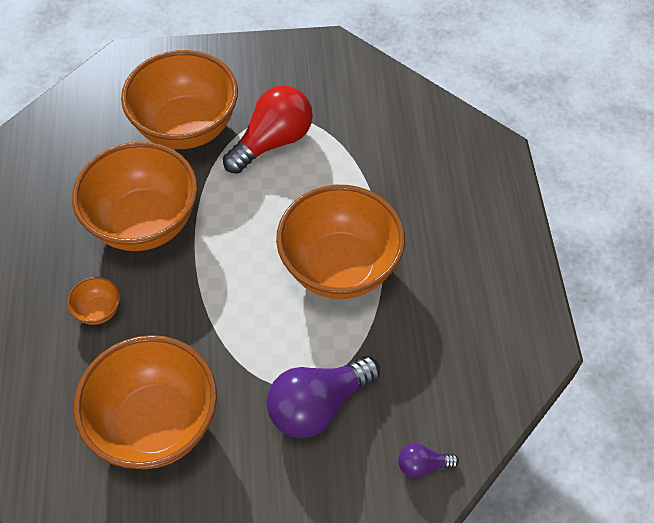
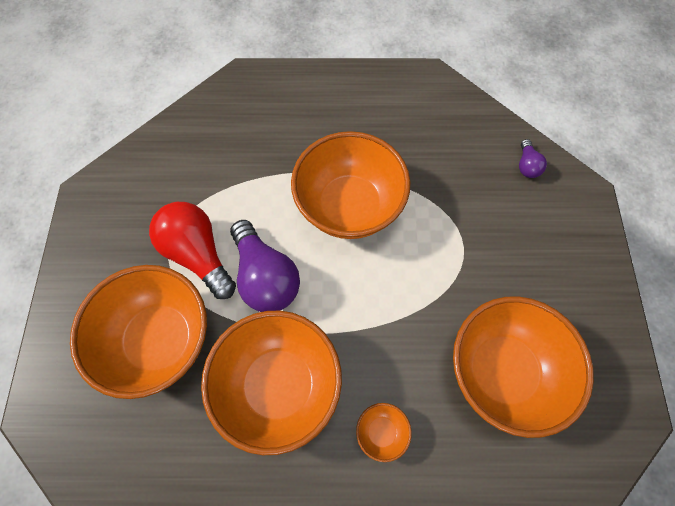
camera: 85 degrees left, 10 degrees up
(318, 405) = (480, 234): purple light bulb -> purple light bulb (265, 276)

